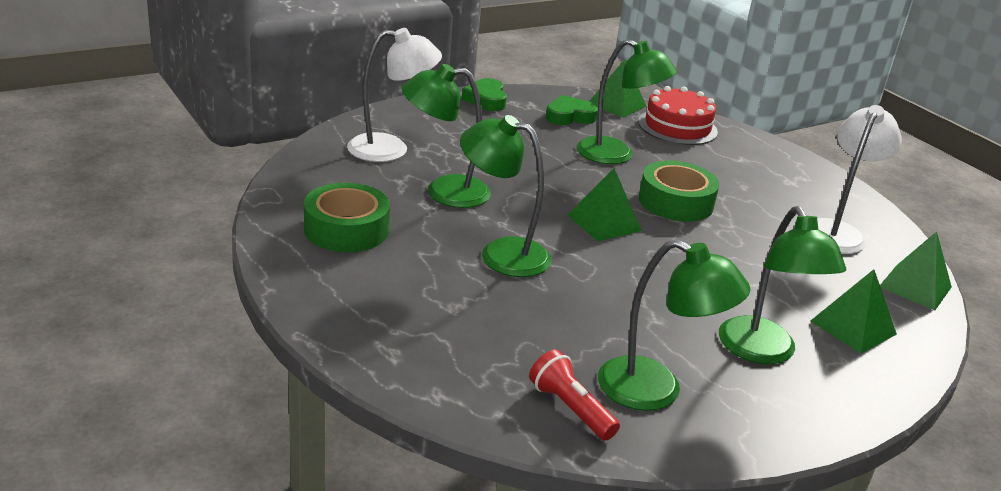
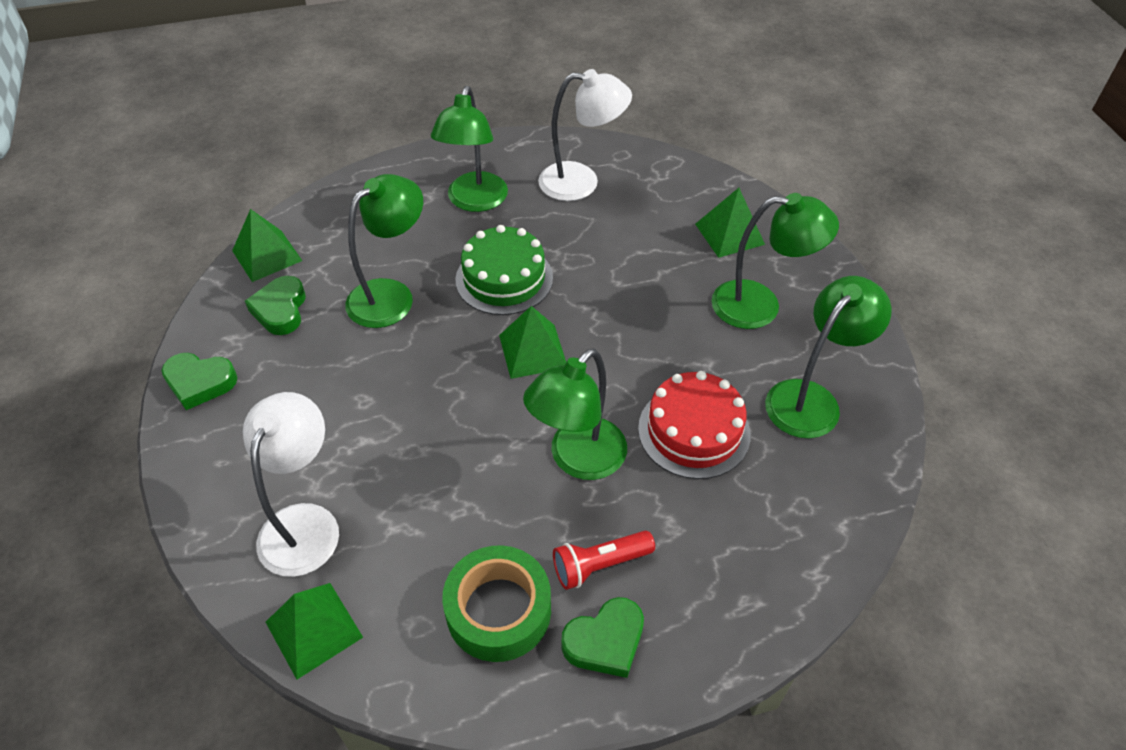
camera: 70 degrees left, 20 degrees up
(333, 279) = (605, 641): none -> green heart
(444, 192) = (433, 485): green lamp -> green lamp (474, 201)
(570, 408) = (835, 470): red flashlight -> red flashlight (599, 565)
(675, 202) = (504, 278): green tape -> green cake
(677, 127) = (342, 221): red cake -> red cake (694, 431)
(836, 231) = (581, 182): white lamp -> white lamp turned 135 degrees clockwise
(915, 287) = (675, 171): green pyramid -> green pyramid (314, 629)

